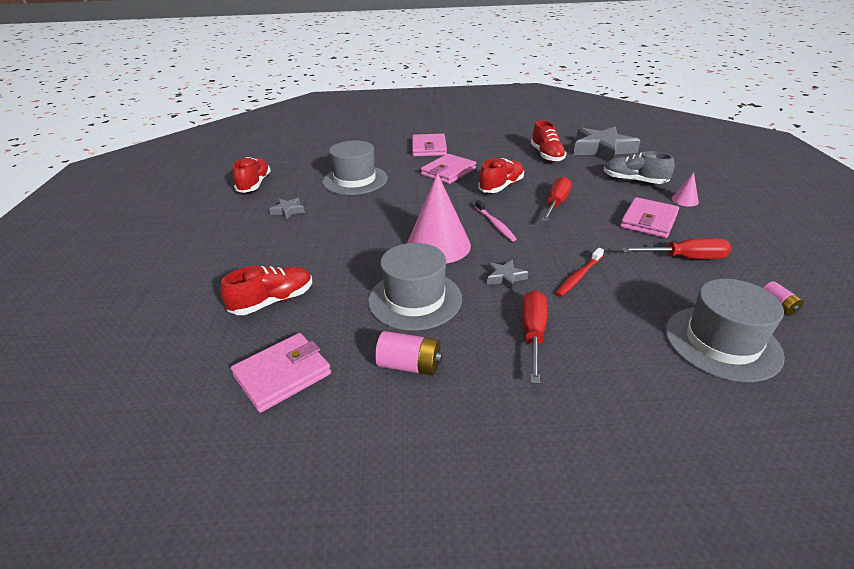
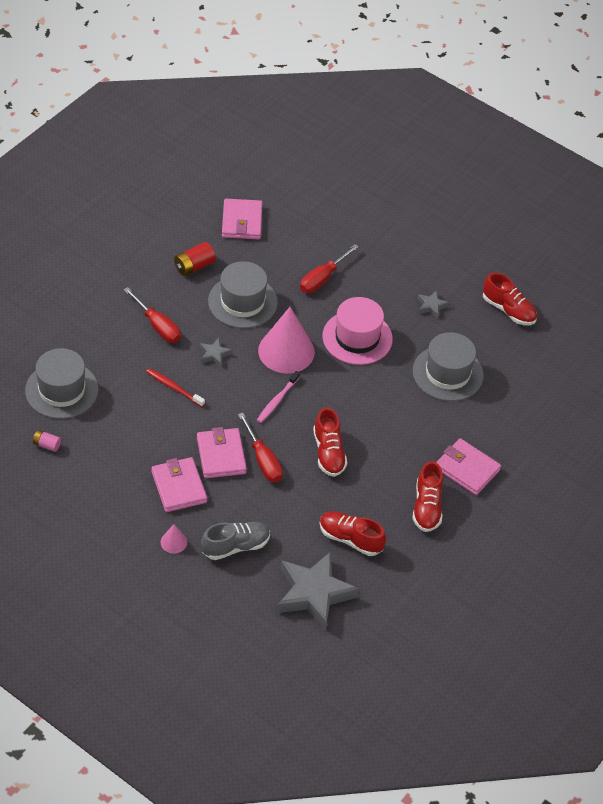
camera: 125 degrees right, 15 degrees up
(273, 301) = (312, 245): red shoe -> red shoe (427, 507)
(371, 223) = (357, 337): none -> pink hat
(409, 365) = (194, 266): pink battery -> red battery
(448, 172) = (396, 442): pink wallet -> pink wallet (221, 455)
(495, 224) = (277, 400): pink toothbrush -> pink toothbrush turned 75 degrees counterclockwise
(579, 276) = (174, 388): red toothbrush -> red toothbrush turned 45 degrees counterclockwise
(686, 258) = (124, 457): red screwdriver -> red screwdriver (322, 279)

